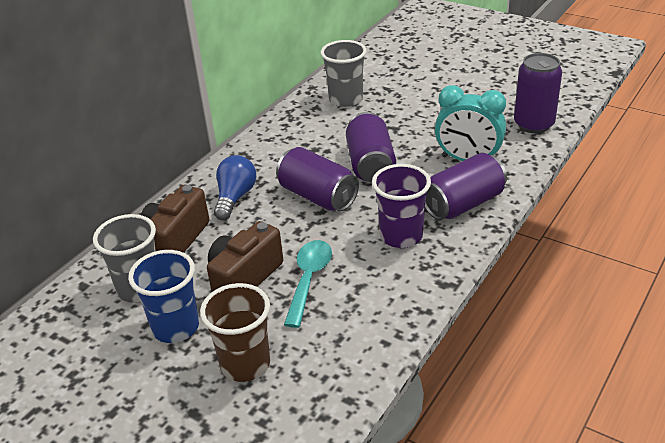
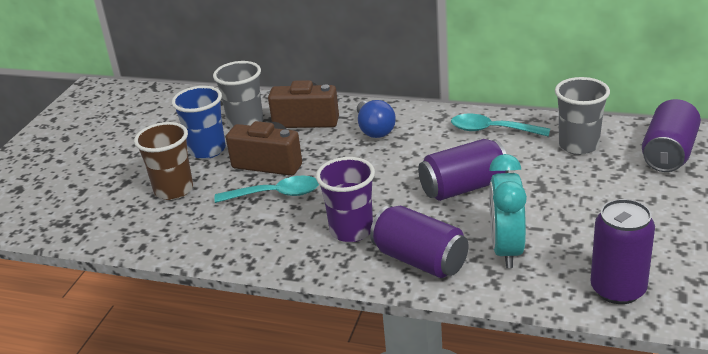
camera: 75 degrees right, 5 degrees down
(235, 197) = (374, 130): blue light bulb -> blue light bulb turned 75 degrees clockwise
(290, 133) = (492, 130): none -> turquoise spoon
(317, 196) = (394, 170): purple can -> purple can (668, 153)

